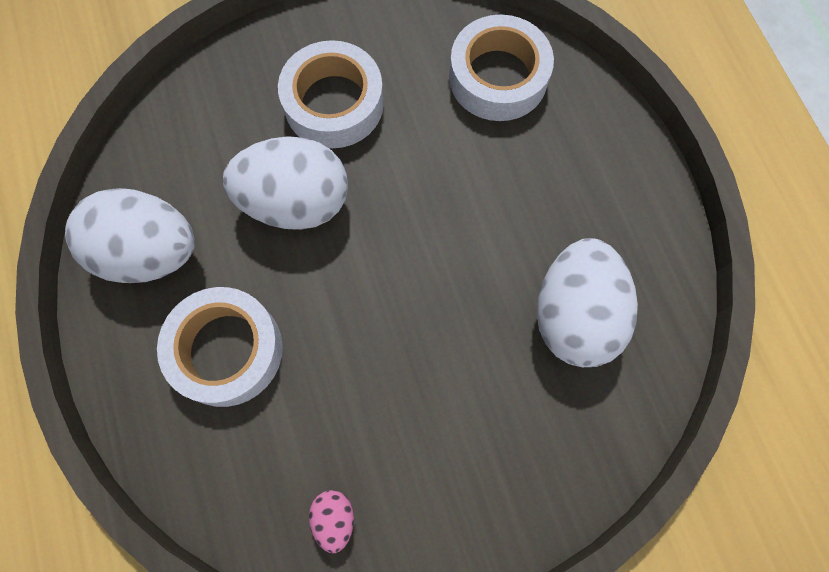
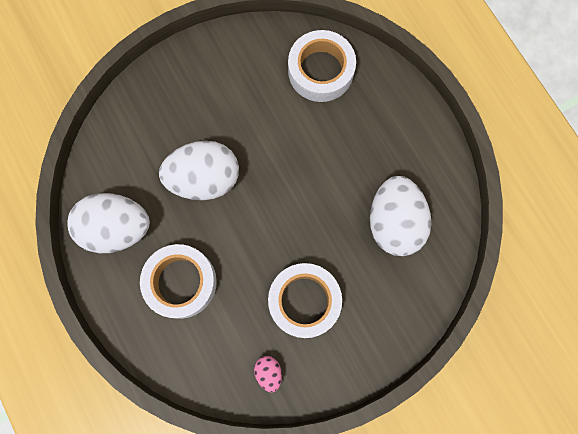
camera: 10 degrees left, 5 degrees up
(333, 103) = (215, 107): white tape -> white tape (304, 301)

